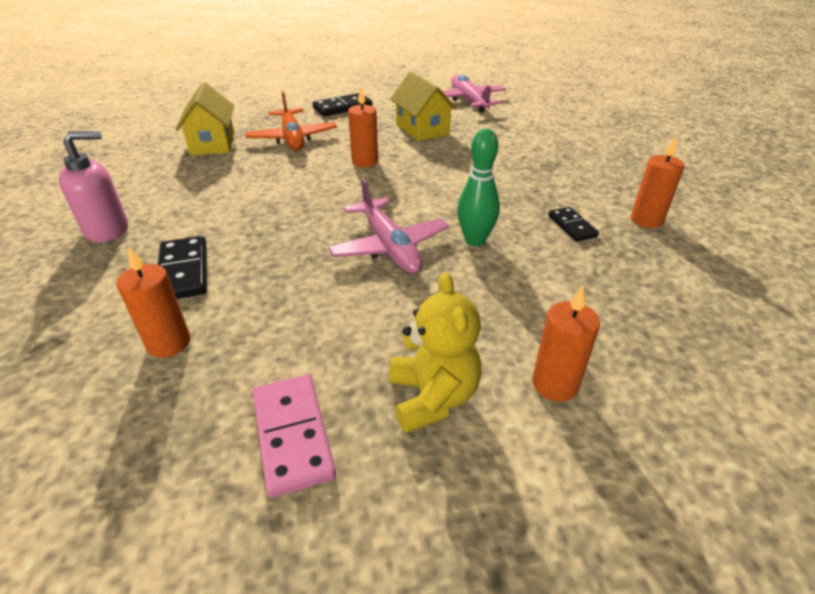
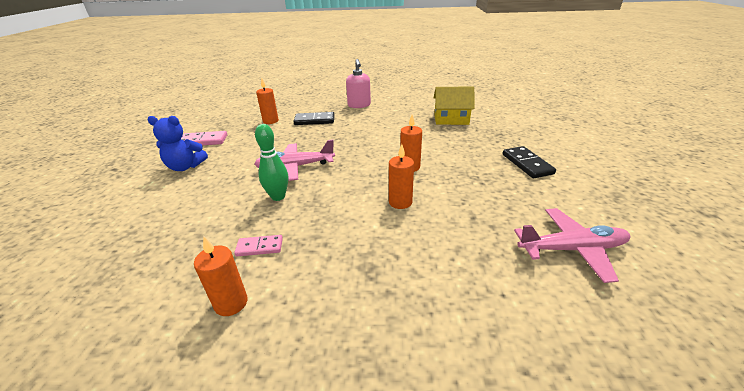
camera: 105 degrees right, 5 degrees down
(292, 138) = (457, 142): orange plane -> none
(422, 129) = (473, 200): yellow house -> none
(432, 397) = (185, 167): yellow teddy bear -> blue teddy bear
(555, 384) = (153, 197): orange candle -> orange candle (400, 202)
(572, 226) = (259, 247): black domino -> pink domino

